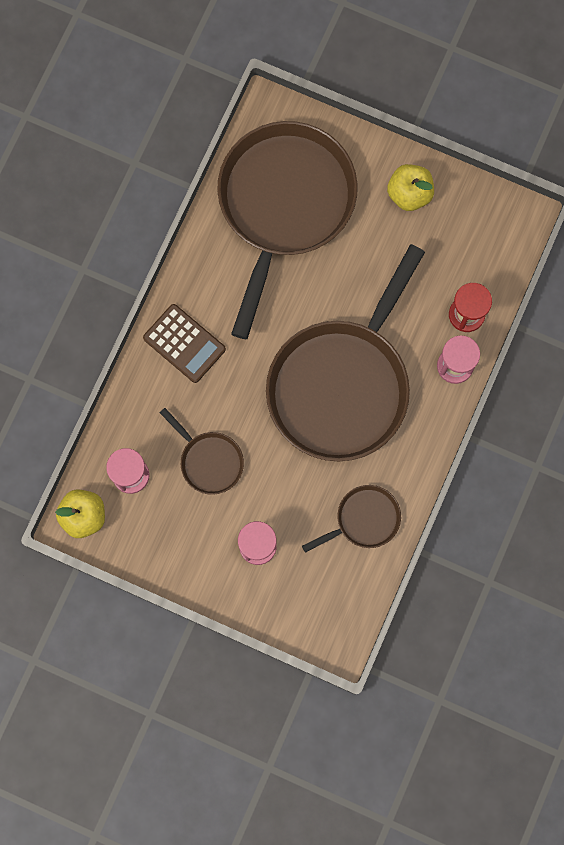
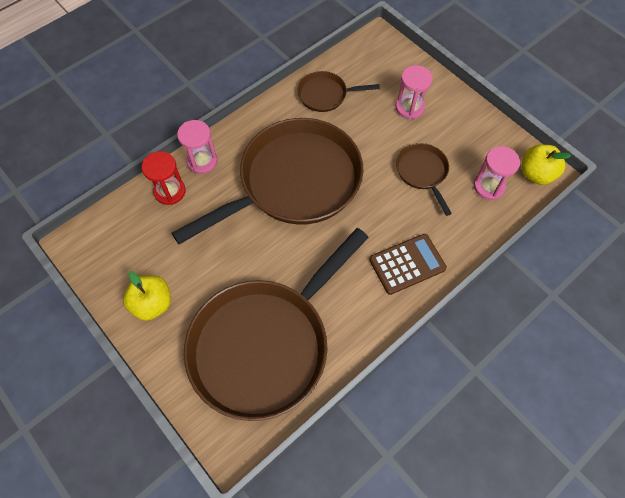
camera: 155 degrees left, 15 degrees down
(184, 343) = (407, 264): brown calculator -> brown calculator turned 90 degrees clockwise

